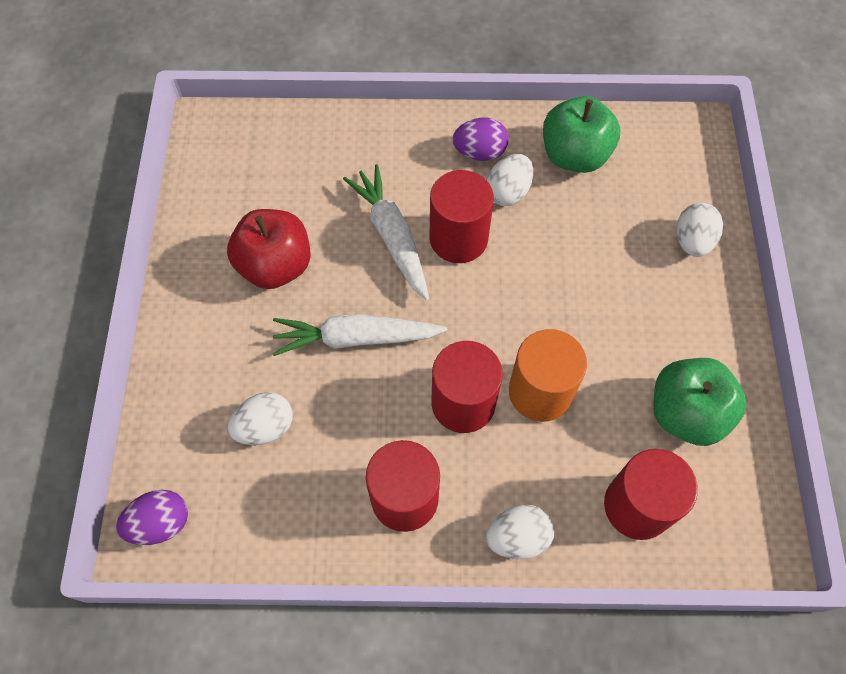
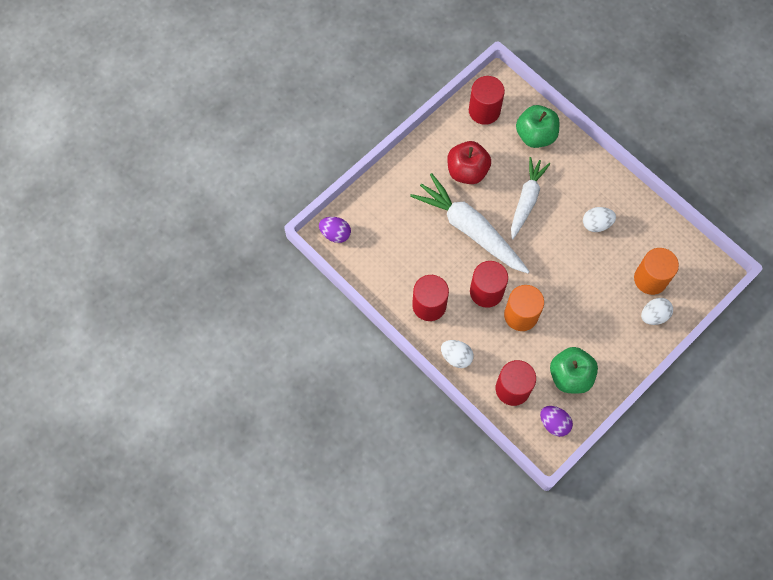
camera: 45 degrees right, 5 degrees up
(265, 427) = (403, 232): white egg -> none
(356, 338) = (470, 229): white carrot -> white carrot, size x1.53
(458, 238) = (553, 225): red cylinder -> red cylinder (484, 110)
(479, 152) = (603, 195): purple egg -> purple egg (554, 423)
(574, 155) = (644, 233): green apple -> green apple (535, 135)
(639, 201) = (650, 279): none -> orange cylinder

